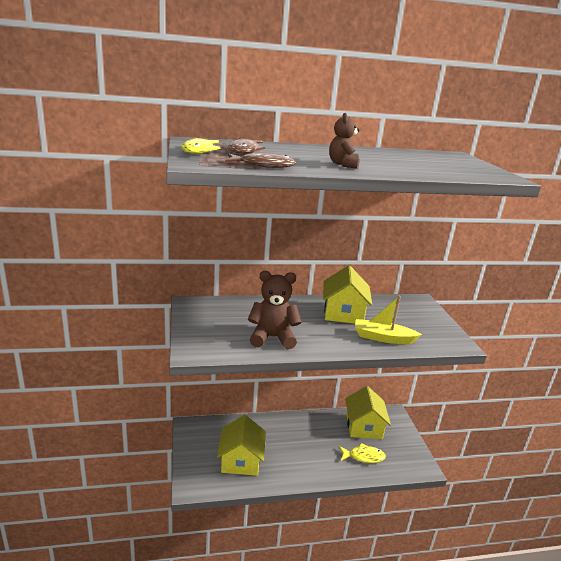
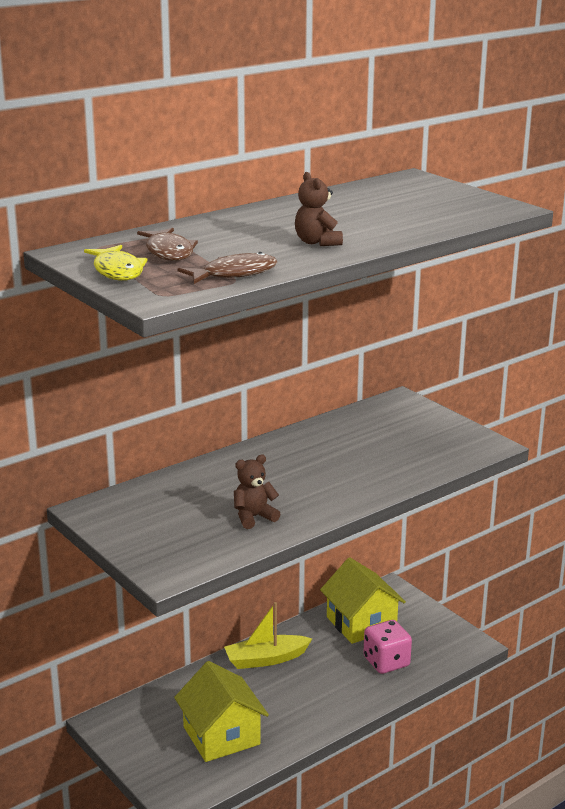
camera: 25 degrees left, 0 degrees up
(272, 337) = (254, 517): brown teddy bear -> brown teddy bear, size x0.60
(343, 313) = (315, 452): yellow house -> none
(363, 456) = (386, 662): yellow fish -> pink dice
(383, 338) = (393, 468): yellow boat -> yellow boat (266, 659)

